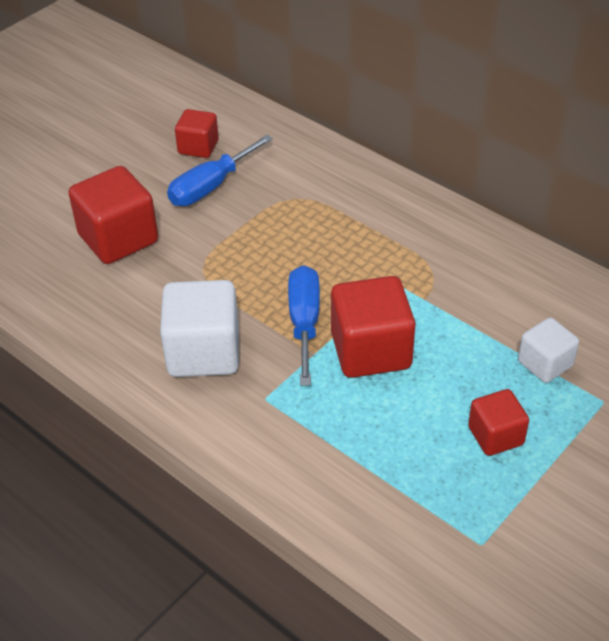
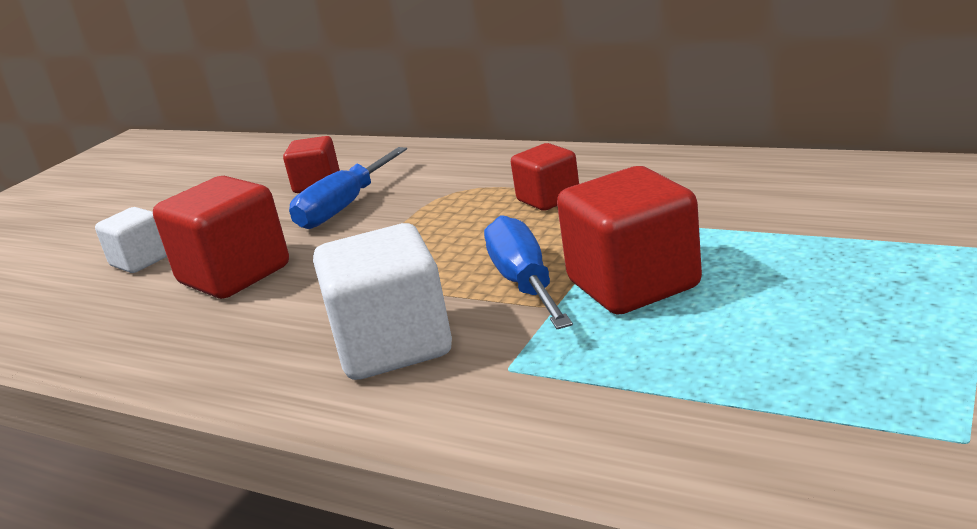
camera: 10 degrees left, 20 degrees down
(495, 436) = (875, 317): red cube -> red cube (548, 199)
(545, 364) = (878, 237): white cube -> white cube (141, 261)

